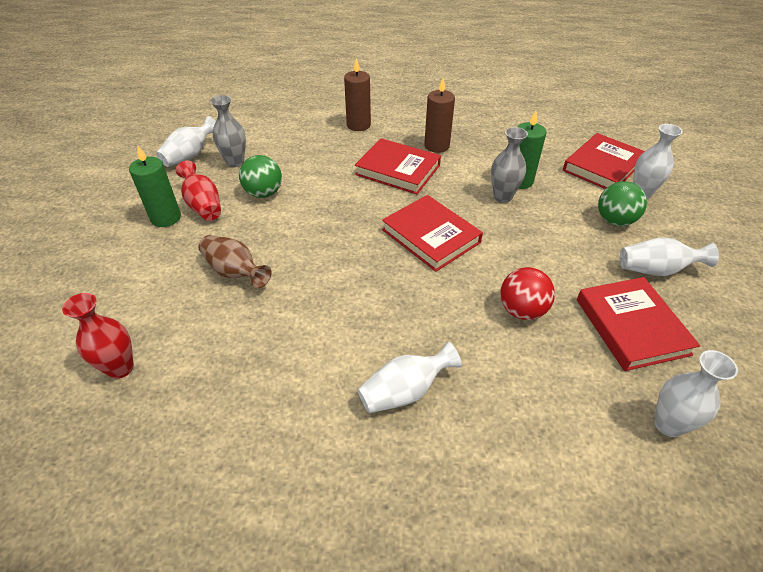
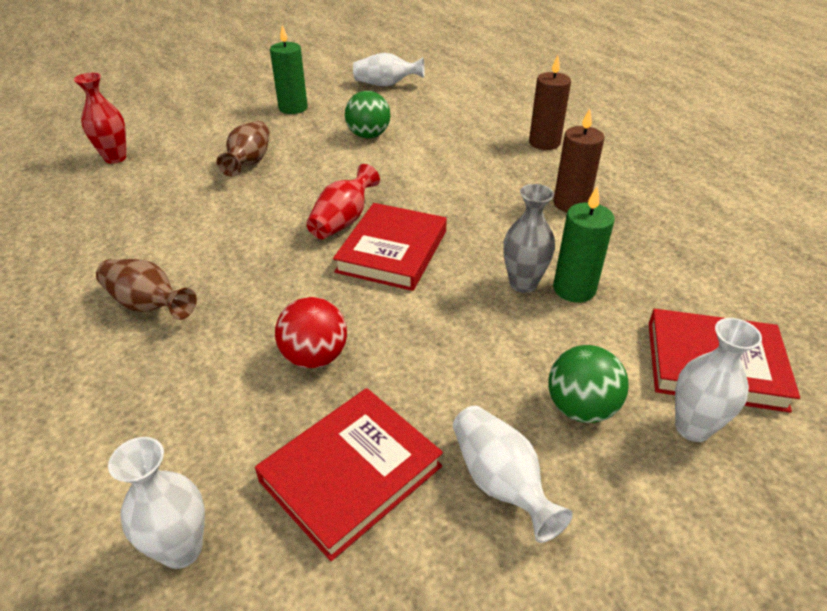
camera: 60 degrees right, 5 degrees down
(203, 205) = (324, 116): red vase -> red vase (343, 221)
(235, 162) = (399, 106): grey vase -> none
(398, 170) = (490, 193): red book -> none
(405, 391) = (148, 305): white vase -> brown vase

